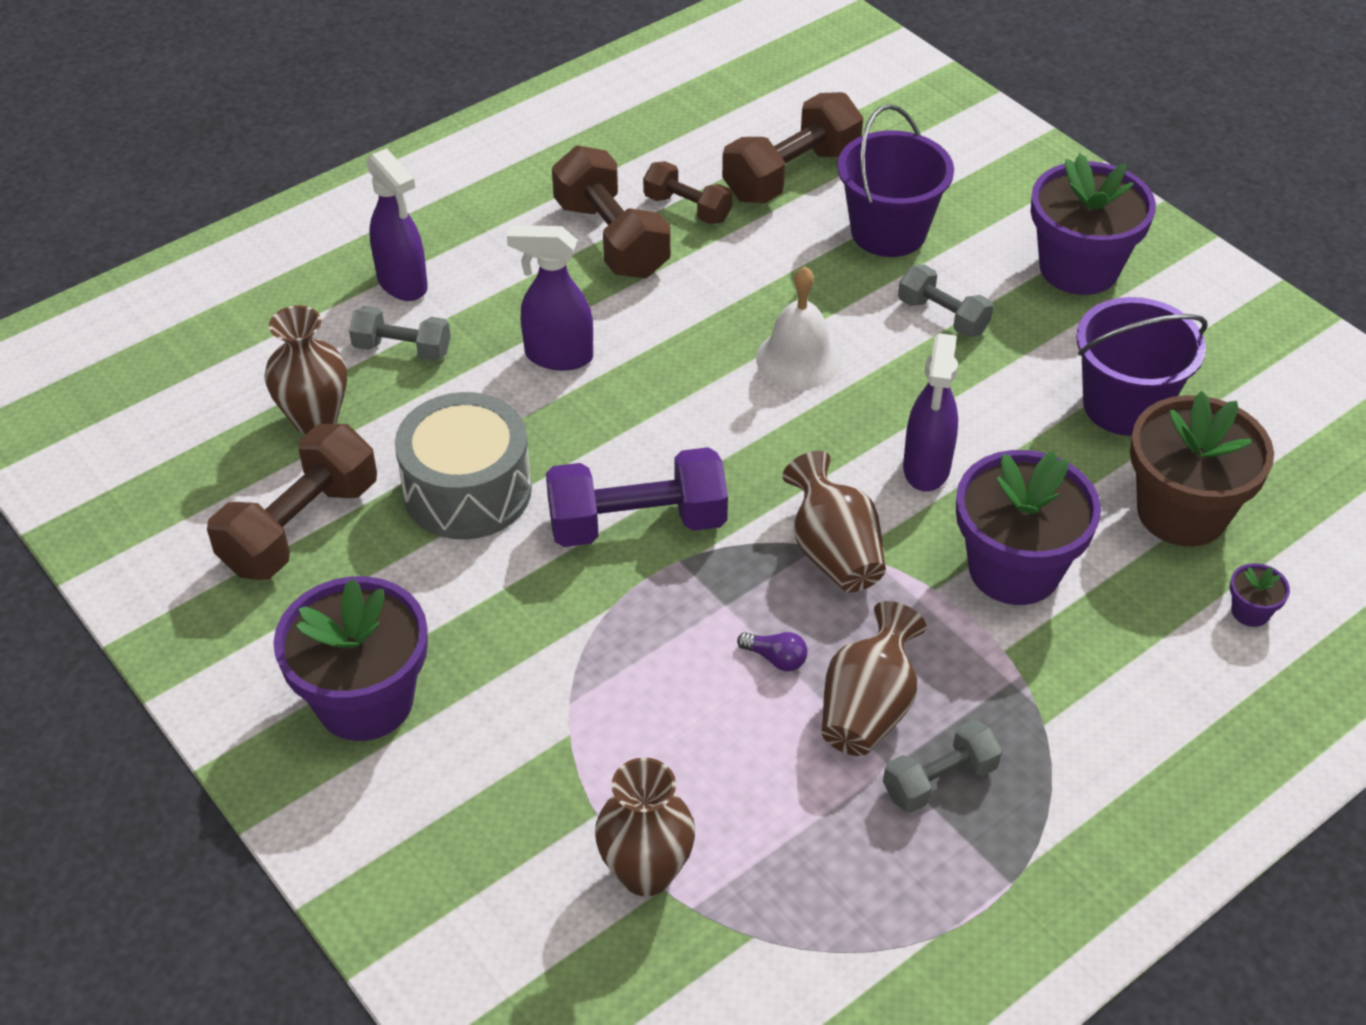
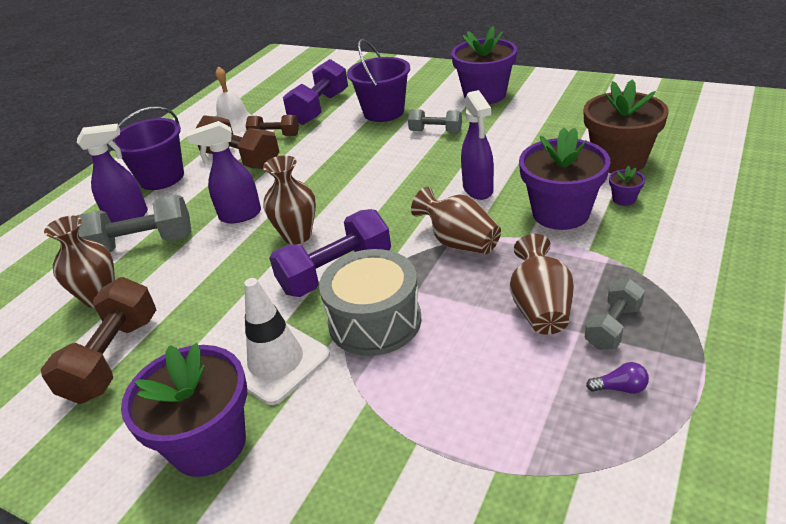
camera: 20 degrees left, 10 degrees down
(402, 349) = (142, 244): grey dumbbell -> grey dumbbell, size x1.70
(403, 284) = (128, 216): purple spray bottle -> purple spray bottle turned 45 degrees counterclockwise
(467, 490) = (219, 296): grey drum -> grey drum (375, 321)
(492, 627) = (276, 362): none -> white traffic cone
(646, 872) = (476, 465): brown vase -> brown vase (297, 235)
(775, 658) = (466, 305): purple light bulb -> purple light bulb (620, 388)
(791, 174) = (320, 108): brown dumbbell -> purple dumbbell
(798, 359) = (375, 171): white bell -> white bell (234, 124)
(1124, 406) = (552, 133): purple bucket -> purple bucket (161, 177)
(1250, 611) = (692, 185): purple flower pot -> purple flower pot (624, 199)

